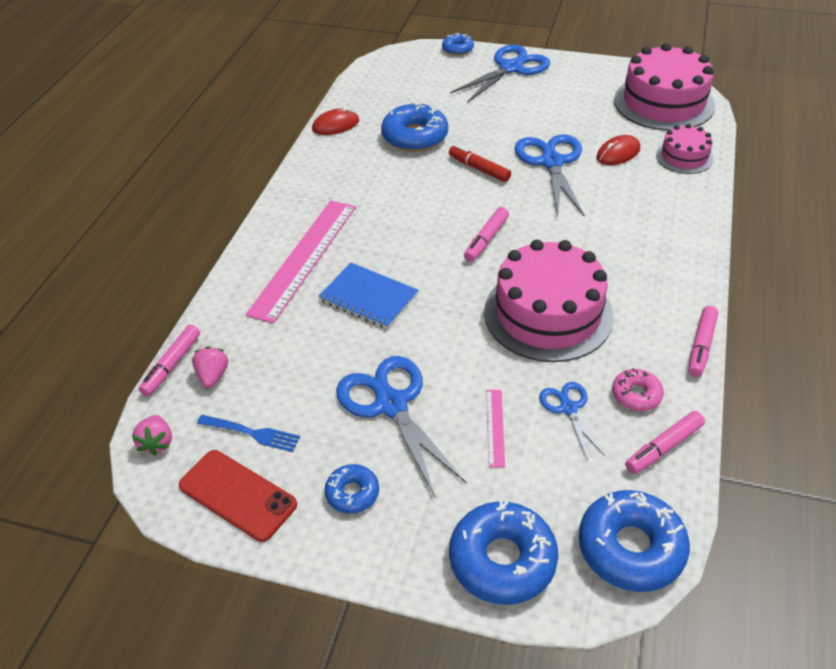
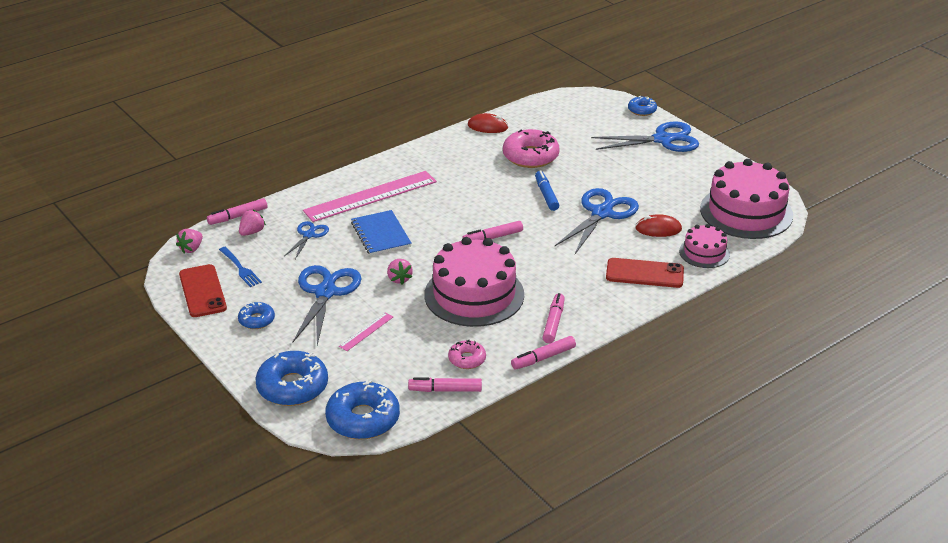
camera: 35 degrees right, 10 degrees down
(415, 137) = (530, 156): blue donut -> pink donut
(451, 339) = (399, 279): none -> pink strawberry
(479, 169) = (546, 195): red marker -> blue marker
(568, 408) = (418, 344): blue scissors -> blue scissors (309, 235)
(659, 301) = (553, 322): none -> pink marker
(665, 203) = (644, 273): none -> red phone

